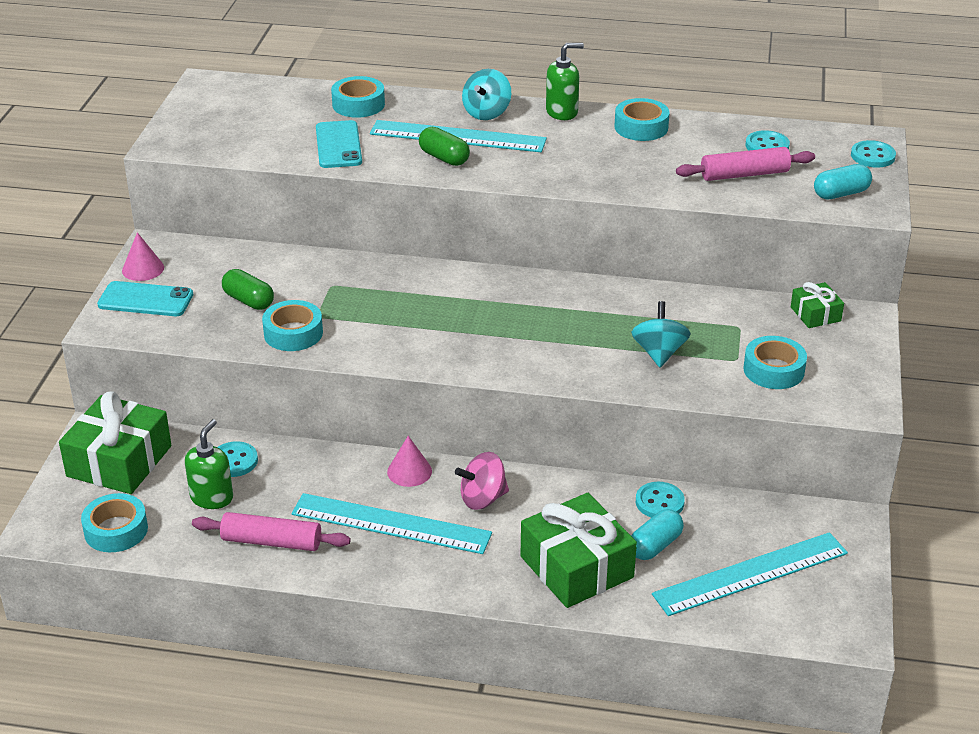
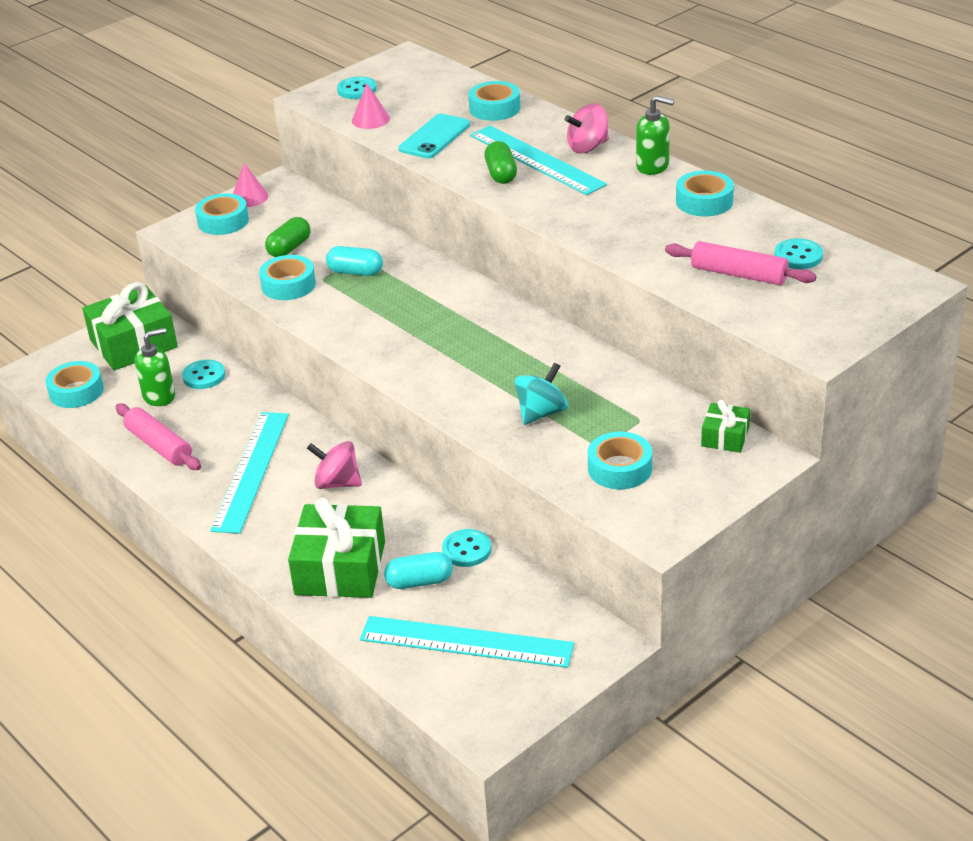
camera: 40 degrees right, 0 degrees up
(145, 300) = (223, 221): turquoise phone -> turquoise tape
(249, 301) = (289, 248): green capsule -> green capsule turned 45 degrees clockwise
(391, 523) = (251, 471): turquoise ruler -> turquoise ruler turned 45 degrees clockwise
(409, 471) = (311, 438): pink cone -> pink cone (370, 119)
(487, 113) = (588, 147): turquoise spinning top -> pink spinning top
(841, 193) = (806, 323): turquoise capsule -> turquoise capsule (355, 272)
(872, 156) = (890, 300): turquoise button -> turquoise button (357, 90)

